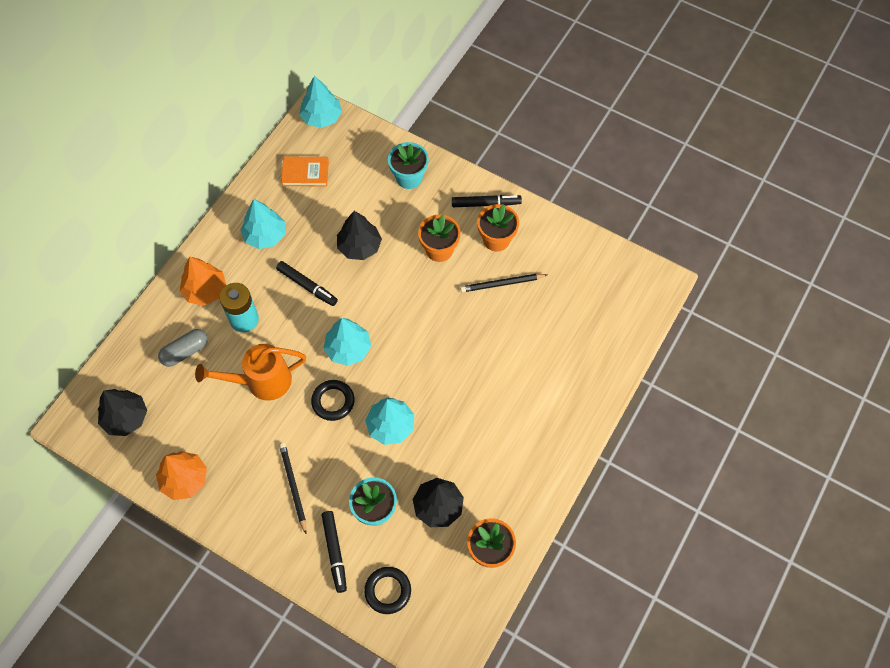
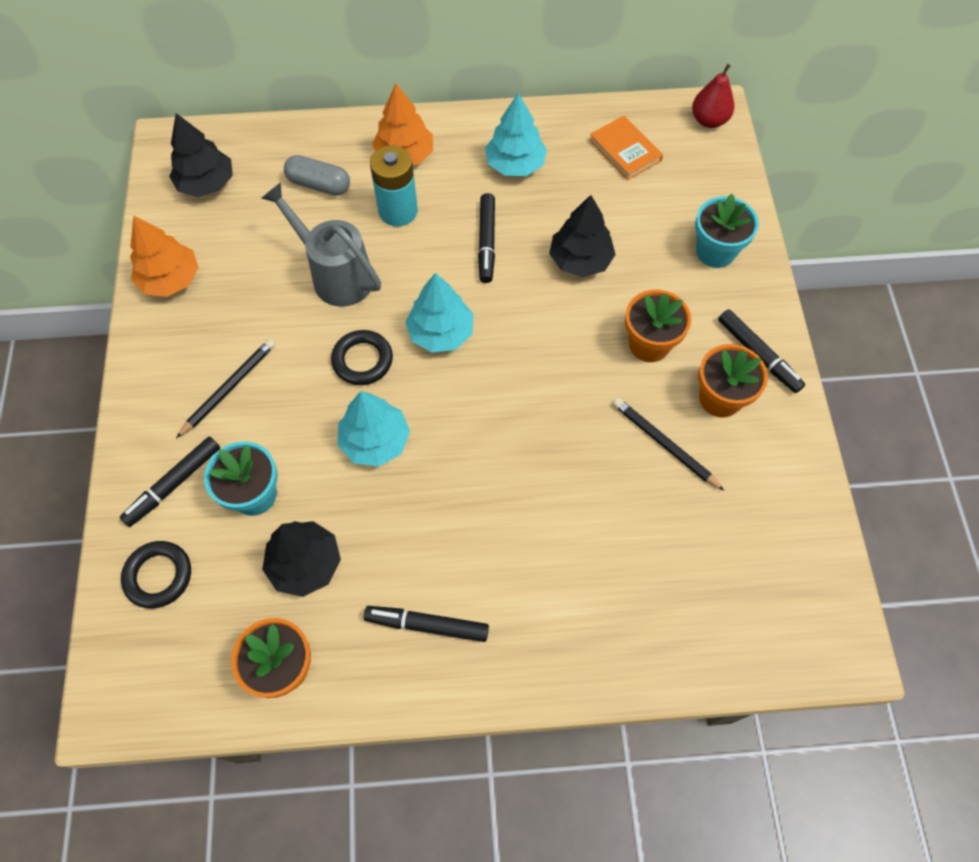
camera: 55 degrees right, 0 degrees up
(261, 381) = (335, 275): orange watering can -> grey watering can
(321, 117) = (709, 120): turquoise tree -> red pear
(517, 464) = (427, 625): none -> black marker

